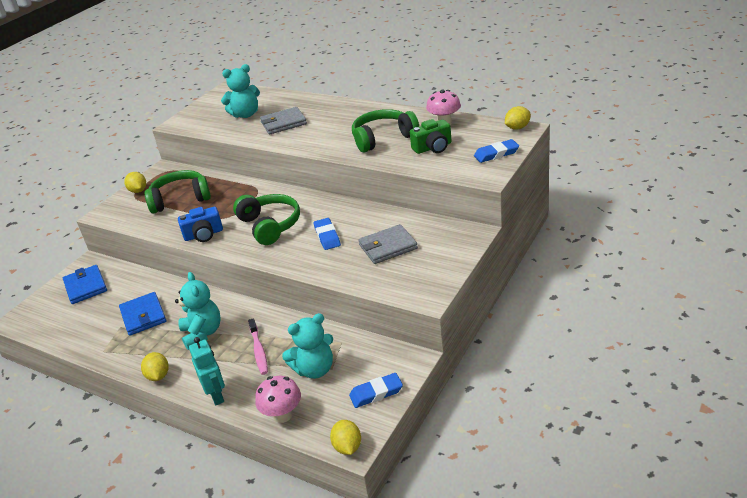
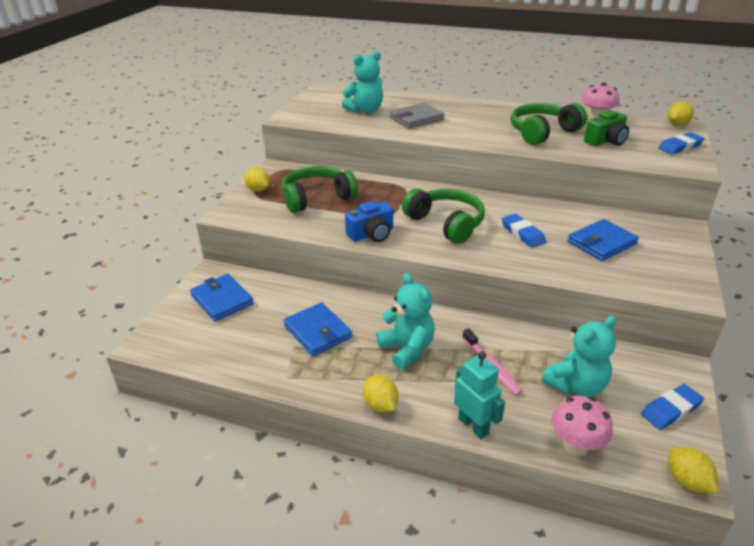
camera: 15 degrees left, 0 degrees up
(388, 247) = (601, 243): grey wallet -> blue wallet

